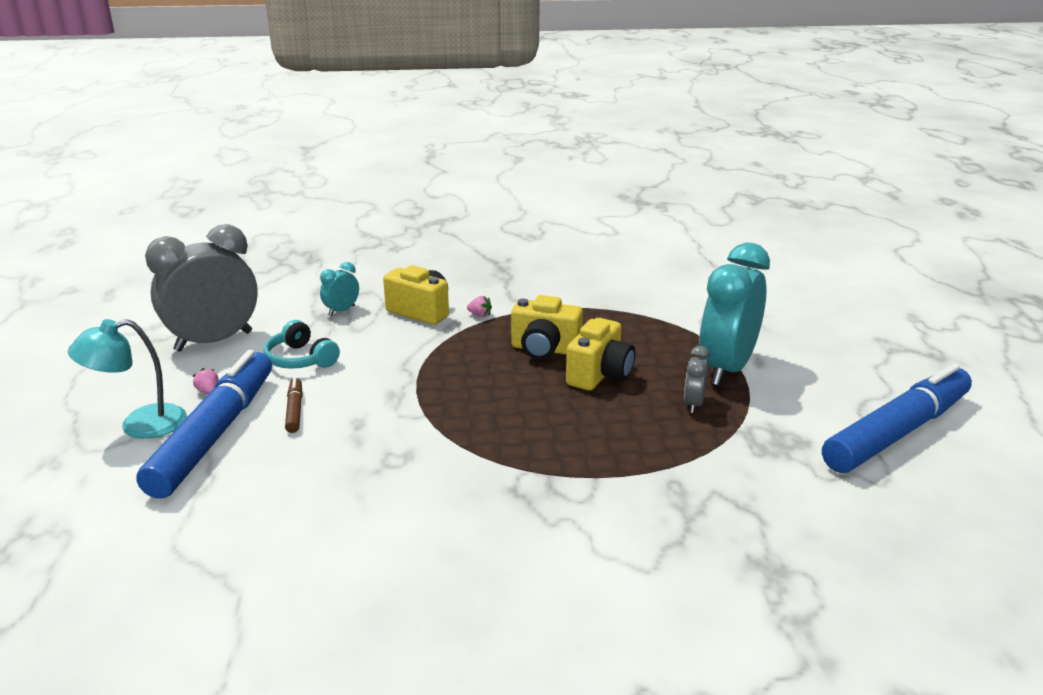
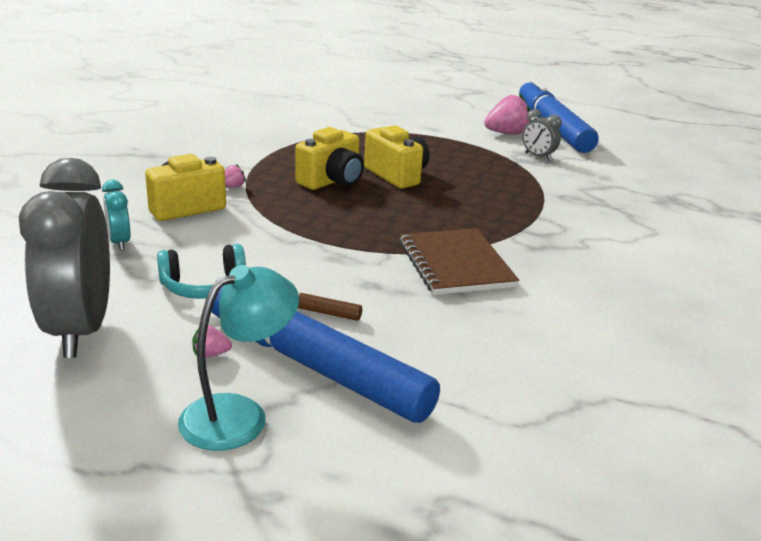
camera: 65 degrees left, 0 degrees up
(140, 425) = (239, 414): turquoise lamp -> turquoise lamp turned 135 degrees counterclockwise
(431, 453) = (456, 264): none -> brown notebook
(693, 404) = (470, 162): grey clock -> grey clock (538, 157)
(727, 369) = (433, 139): turquoise clock -> none
(819, 406) = (507, 133): none -> pink strawberry

